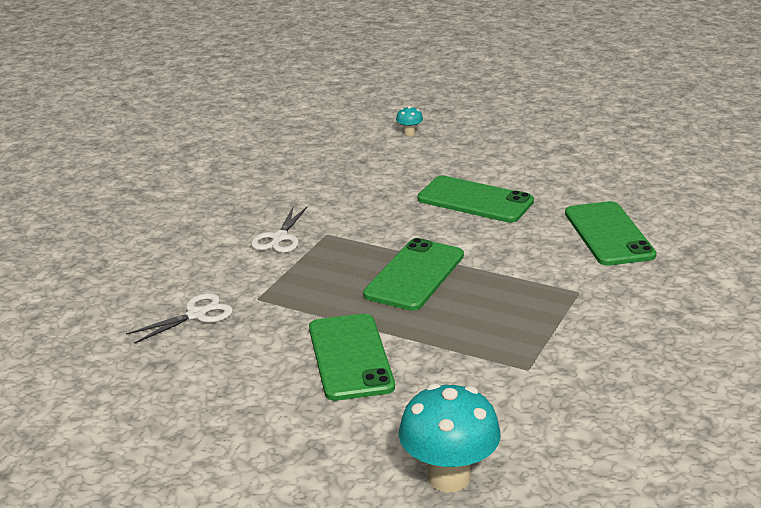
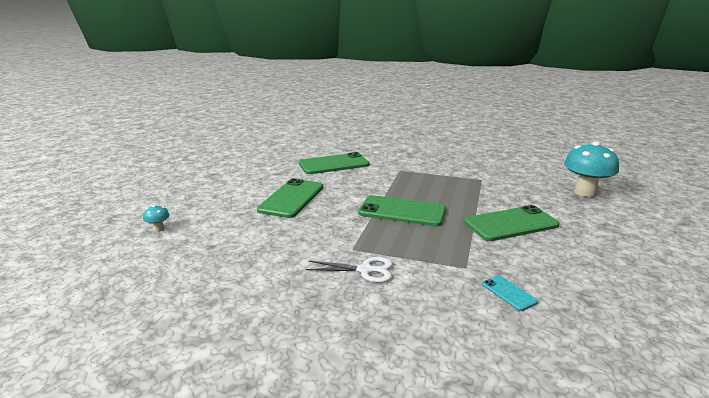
camera: 100 degrees left, 5 degrees down
(197, 315) = (508, 293): white scissors -> turquoise phone

